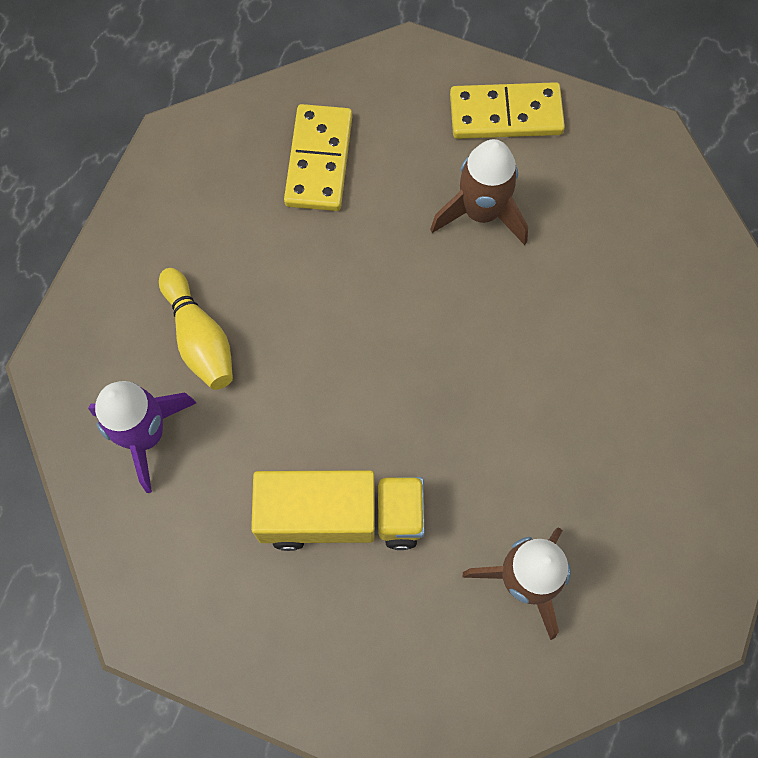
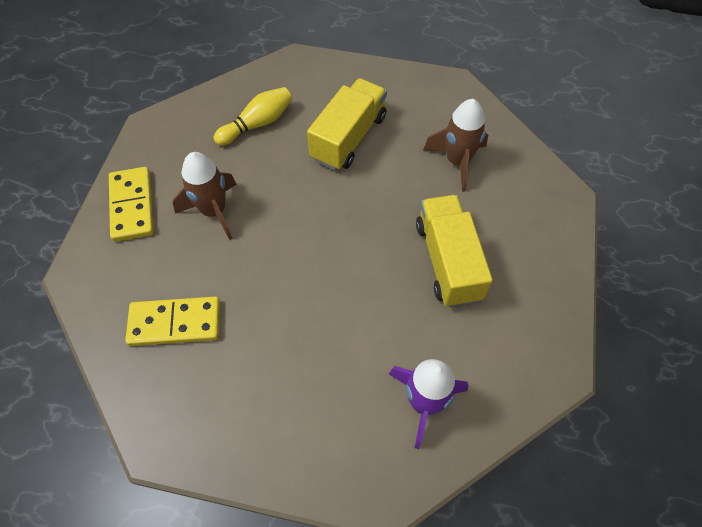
camera: 100 degrees left, 10 degrees down
(199, 338) = (339, 380): yellow bowling pin -> yellow bowling pin (257, 124)
(594, 416) = (348, 138): none -> yellow truck

